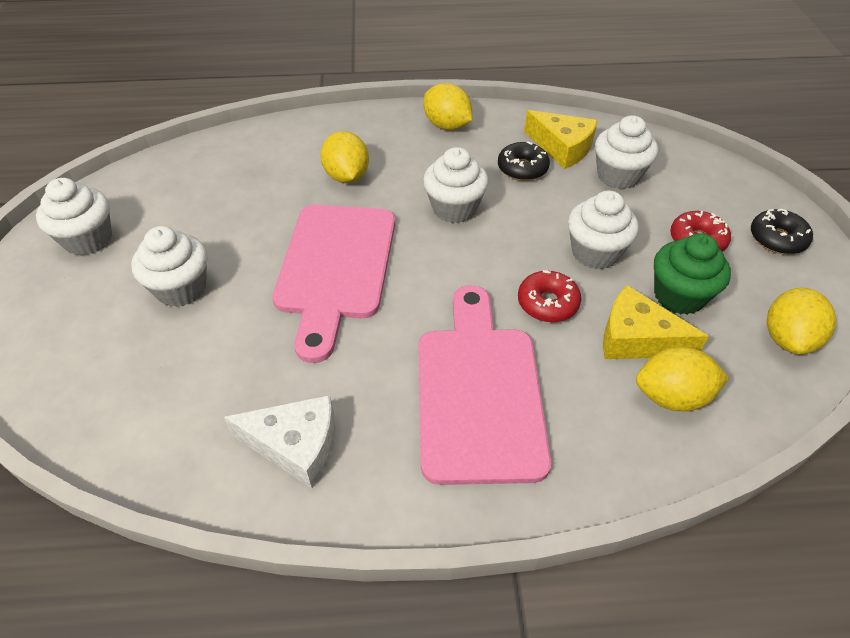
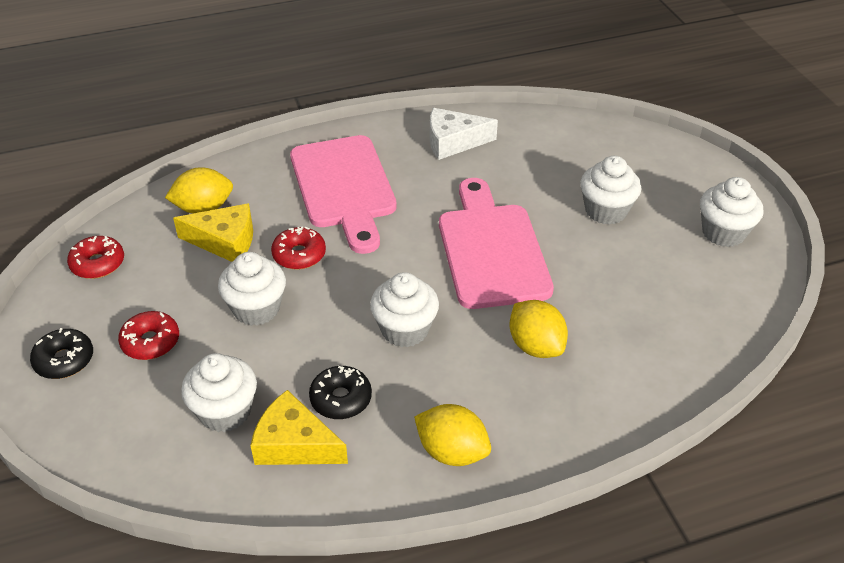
camera: 165 degrees right, 5 degrees down
(679, 296) = (182, 282): green cupcake -> none
(787, 339) = (98, 264): yellow lemon -> red donut

